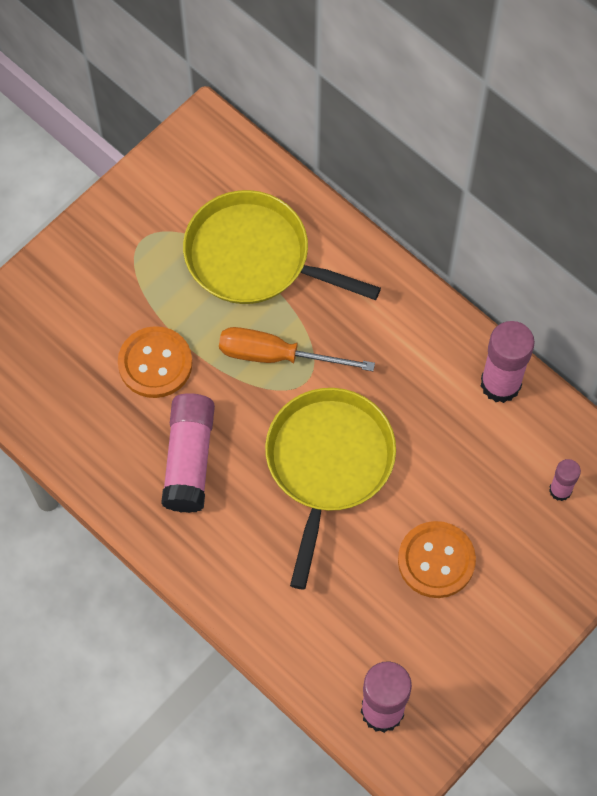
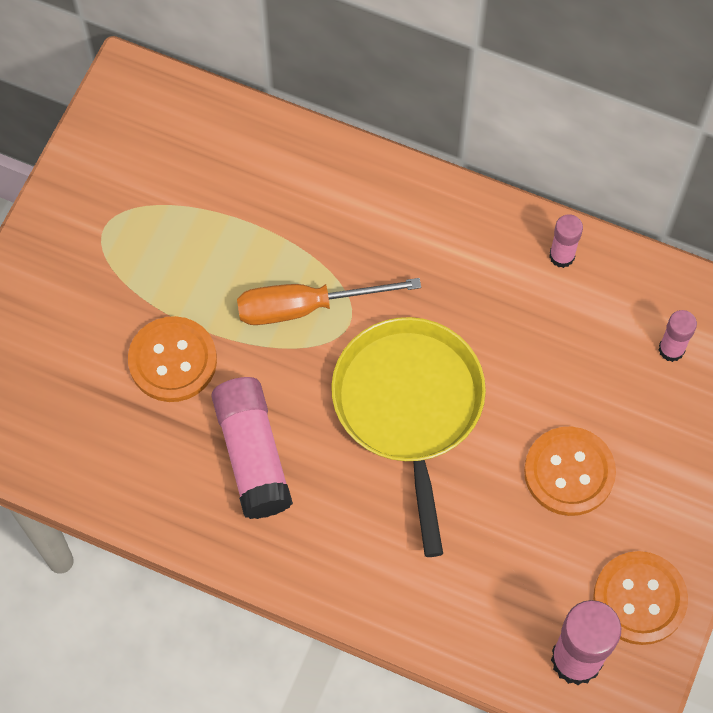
camera: 20 degrees left, 0 degrees up
(254, 257) = (238, 206): yellow pan -> none
(452, 681) = (639, 599): none -> orange button
(500, 384) = (562, 256): pink glue stick -> pink glue stick, size x0.54

